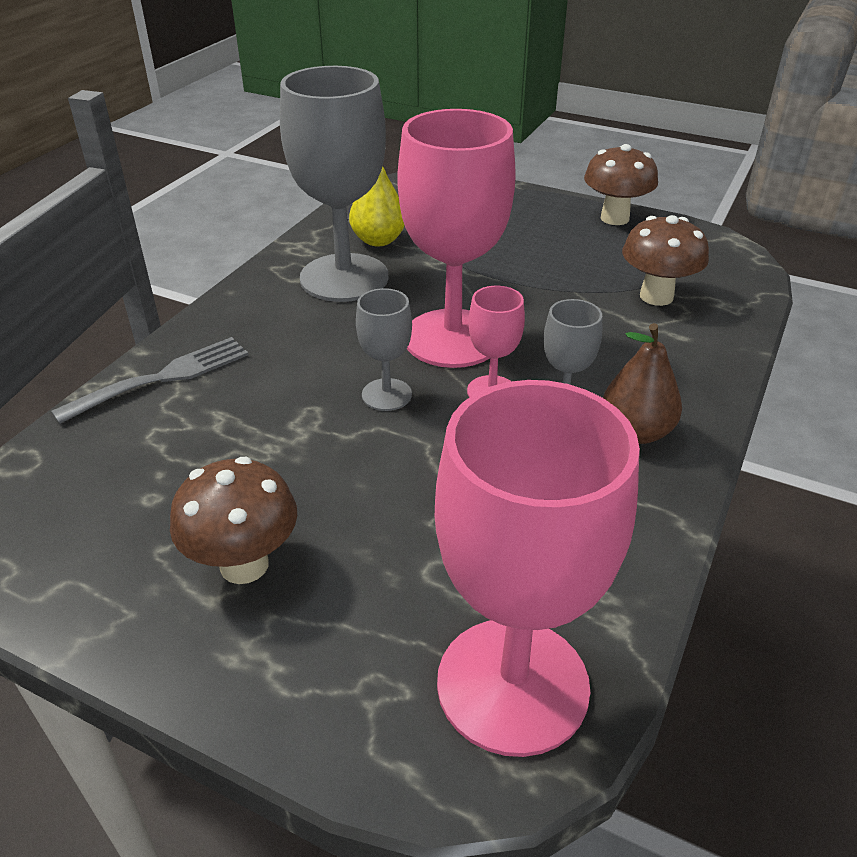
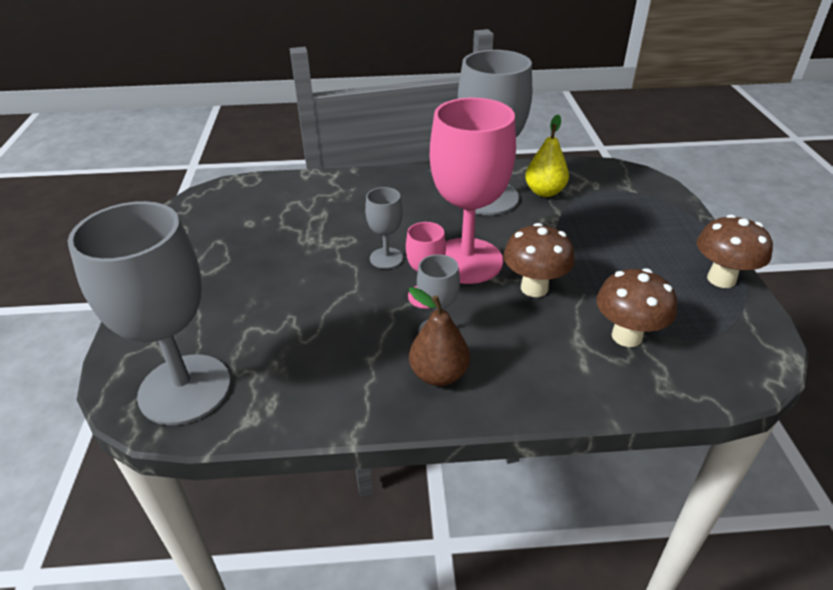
camera: 60 degrees right, 0 degrees up
(163, 378) = (337, 185): grey fork -> none
(244, 565) = (221, 268): brown mushroom -> brown mushroom (534, 288)
(512, 685) = (185, 389): pink goblet -> grey goblet

